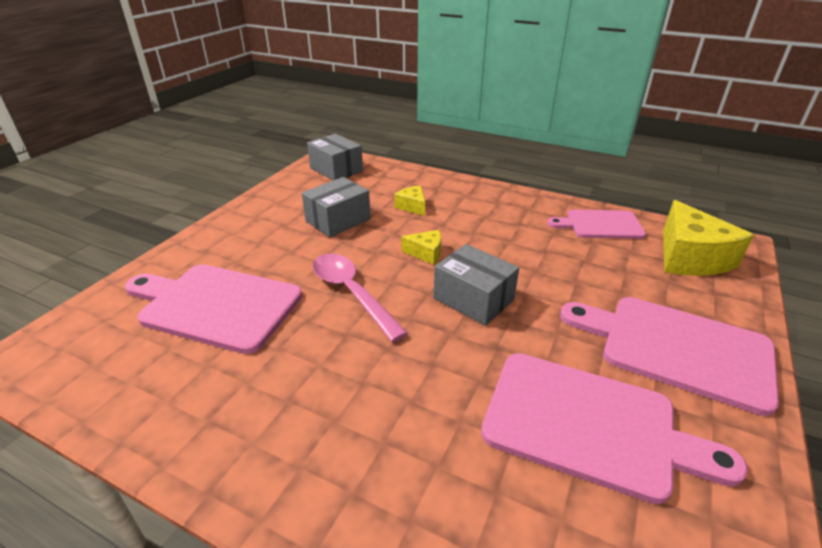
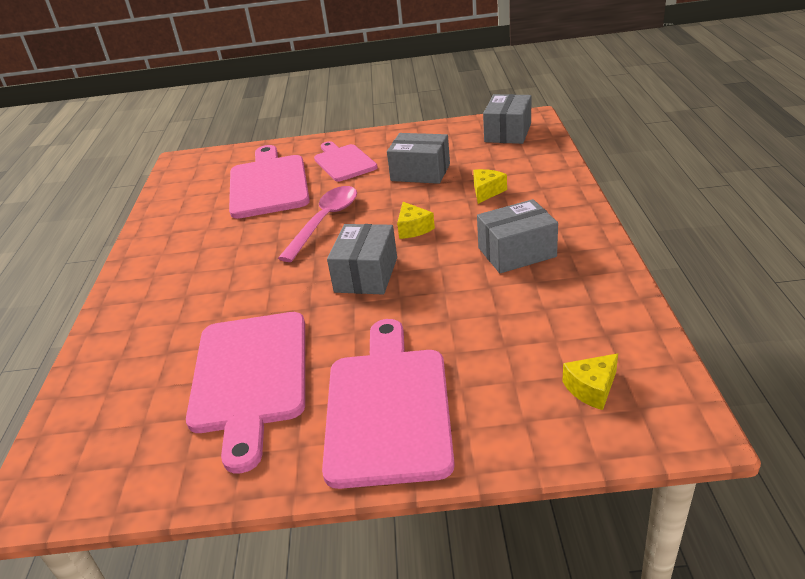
camera: 65 degrees right, 0 degrees up
(511, 226) = (517, 252): none -> grey box
(600, 225) = (593, 305): pink cutting board -> pink cutting board (343, 162)
(689, 257) = (591, 388): yellow cheese -> yellow cheese, size x0.48

